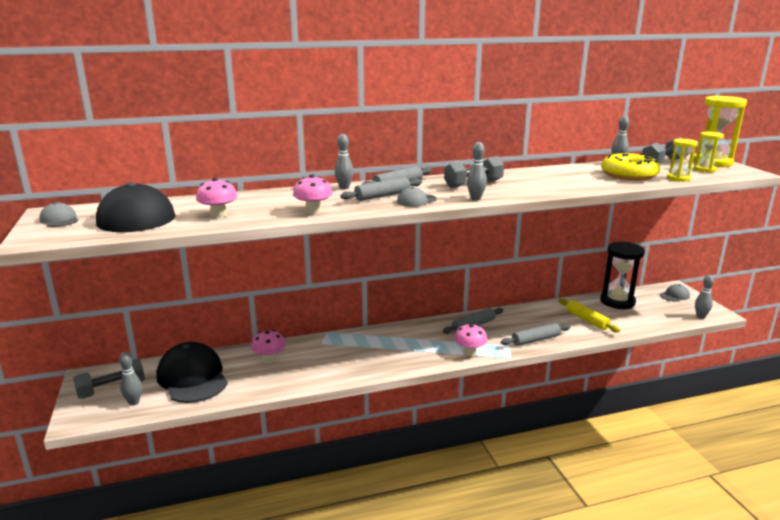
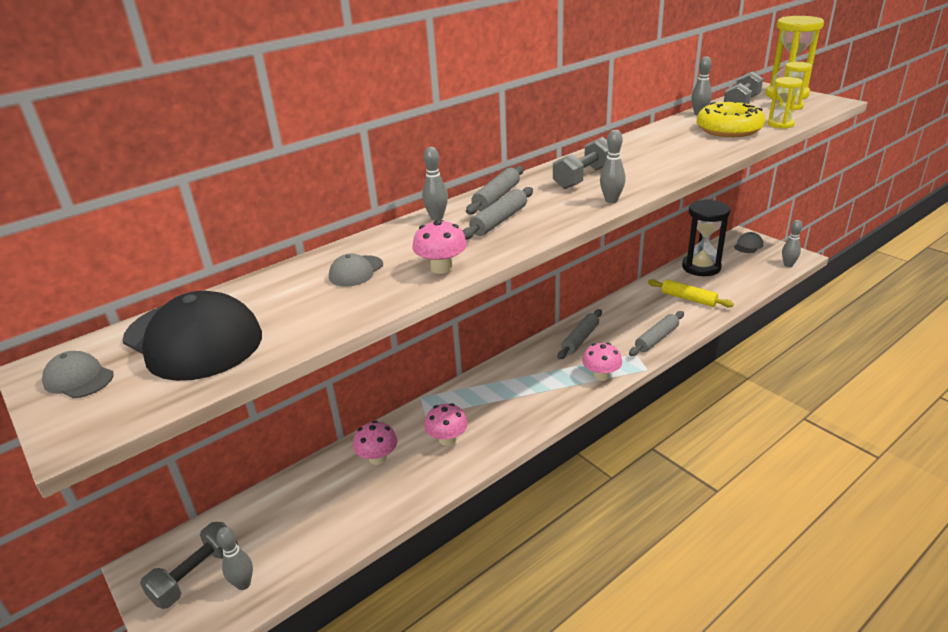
camera: 20 degrees left, 10 degrees up
(192, 377) = (297, 518): black cap -> none
(218, 215) = (320, 307): pink mushroom -> pink mushroom (447, 439)
(416, 200) = (548, 219): grey cap -> grey cap (356, 271)

